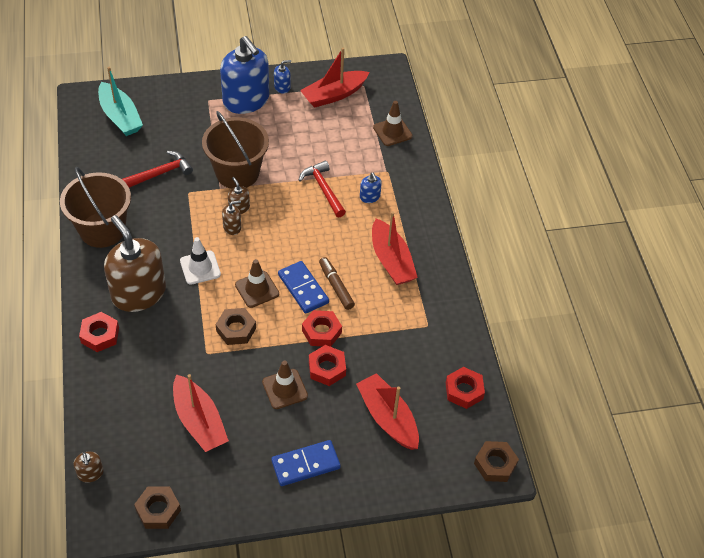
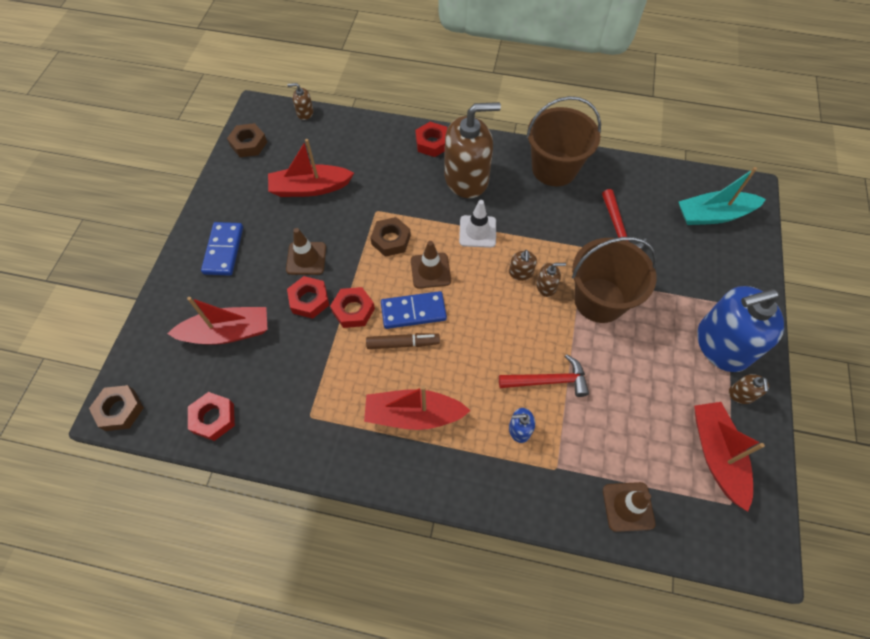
camera: 115 degrees right, 10 degrees up
(282, 87) = (741, 394): blue soap dispenser -> brown soap dispenser

